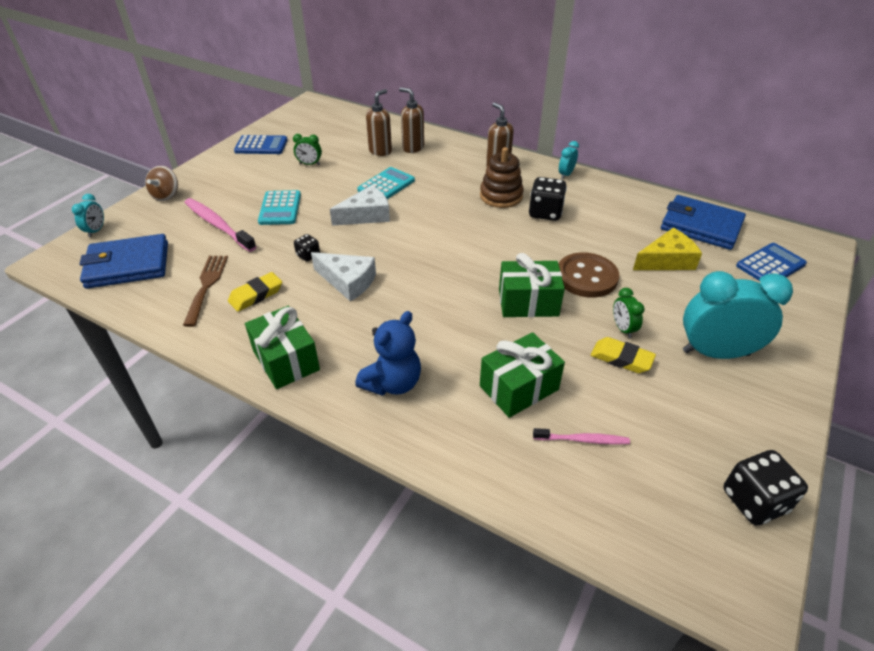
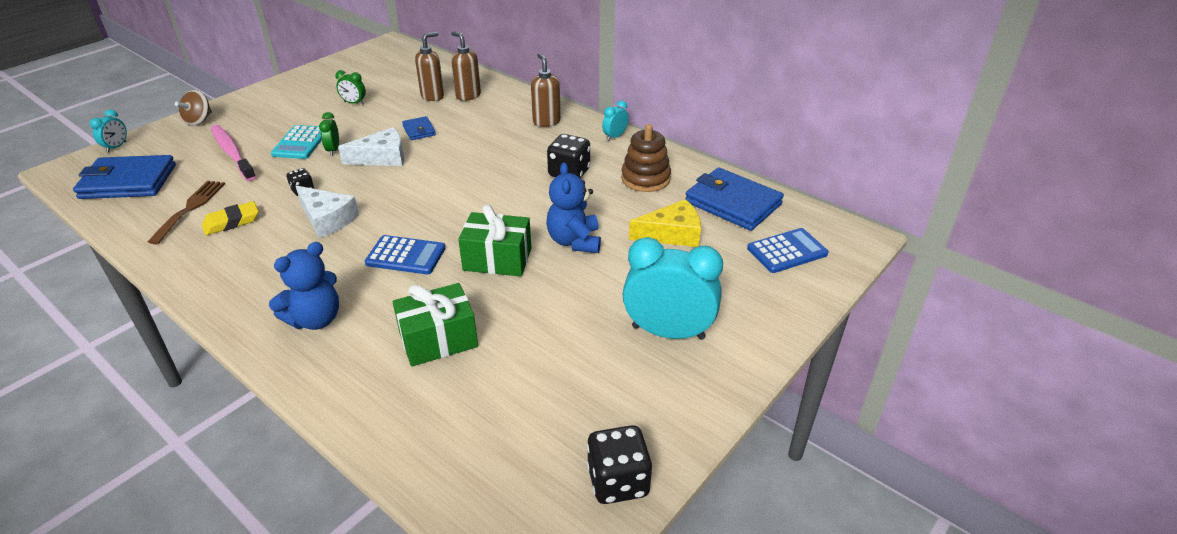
camera: 10 degrees right, 5 degrees down
(261, 146) = (316, 81): blue calculator -> blue calculator (405, 256)
(286, 360) = (226, 285): green gift -> none
(386, 185) = (419, 130): turquoise calculator -> blue wallet
(501, 196) = (532, 152): brown stacking toy -> brown stacking toy (645, 178)
(583, 440) = (474, 398): pink toothbrush -> none
(586, 277) = (574, 241): brown button -> blue teddy bear
(621, 358) = (562, 325): yellow eraser -> none
(622, 329) = (581, 296): green clock -> green clock (333, 150)

